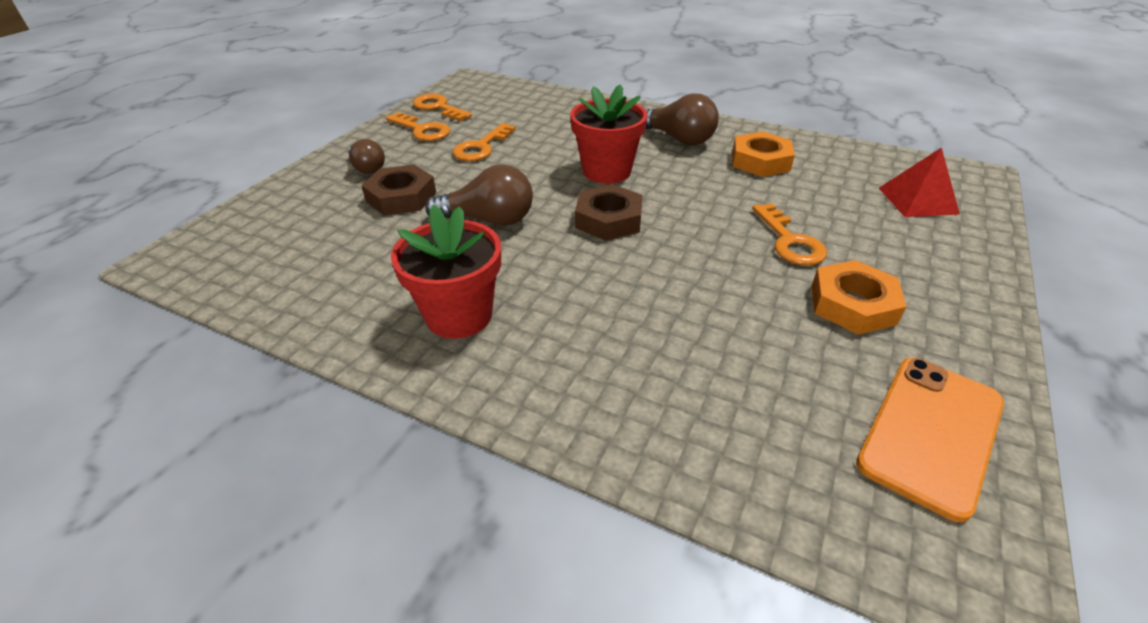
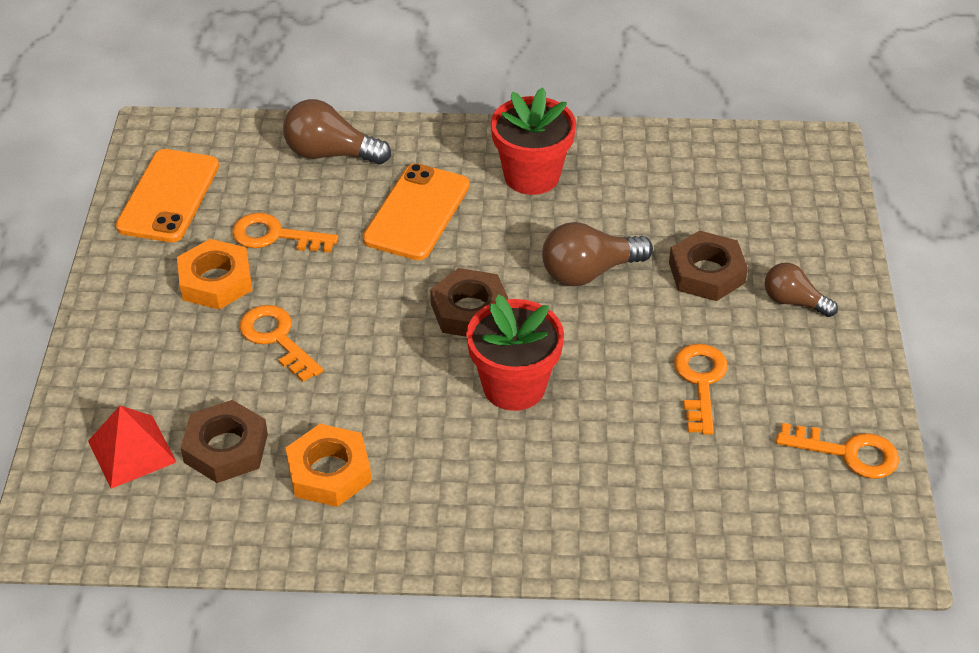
camera: 155 degrees right, 5 degrees up
(422, 130) = (810, 391): orange key -> orange key (275, 236)
(608, 313) = (416, 212): none -> orange phone
(678, 139) = (454, 489): brown light bulb -> brown light bulb (330, 154)
(838, 187) = (226, 448): none -> brown nut

